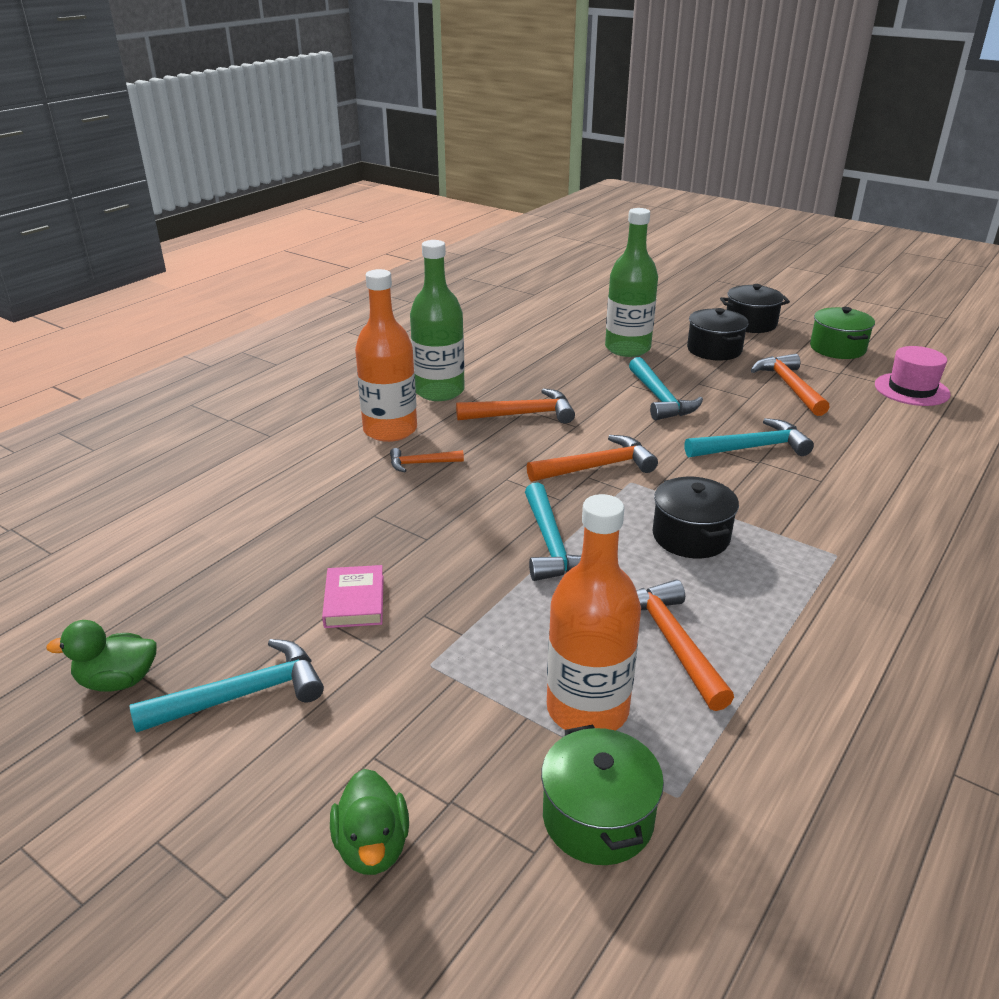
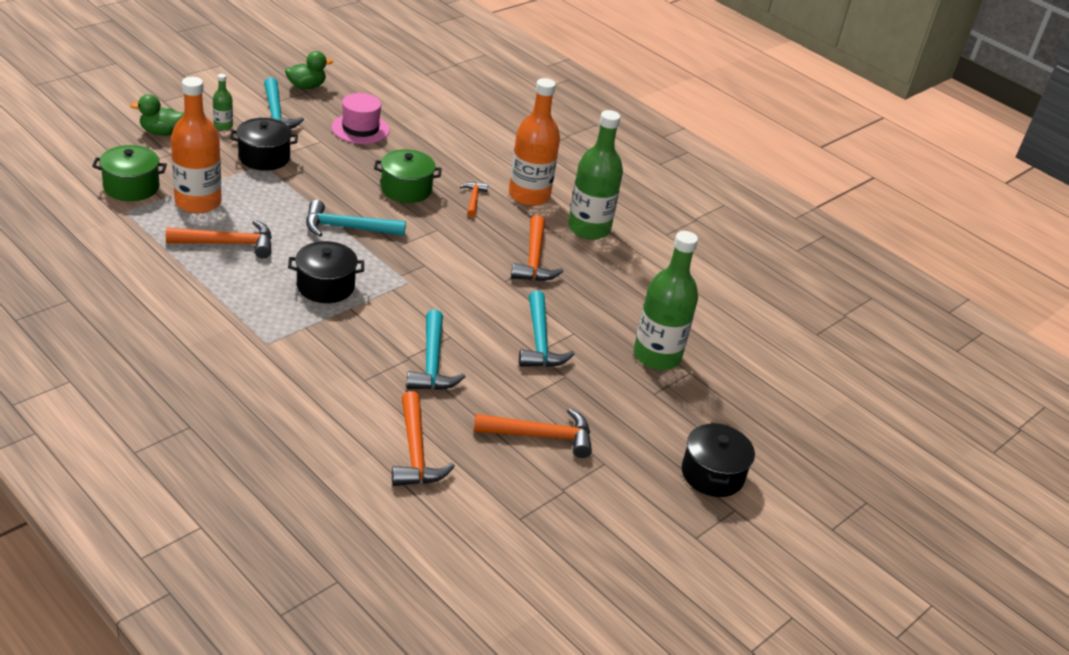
camera: 95 degrees right, 5 degrees up
(118, 681) = (306, 86): green duck -> green duck turned 60 degrees clockwise
(311, 755) = (223, 126): none -> green bottle
(354, 601) = (330, 152): pink book -> none
(597, 467) = (436, 273): orange hammer -> orange hammer (415, 452)
(660, 399) = (540, 341): turquoise hammer -> turquoise hammer turned 90 degrees counterclockwise
(714, 350) = (642, 416): black pot -> black pot (264, 157)
(837, 348) = (627, 519): green pot -> green pot (406, 189)
(911, 389) = (507, 528): pink hat -> pink hat (360, 129)

